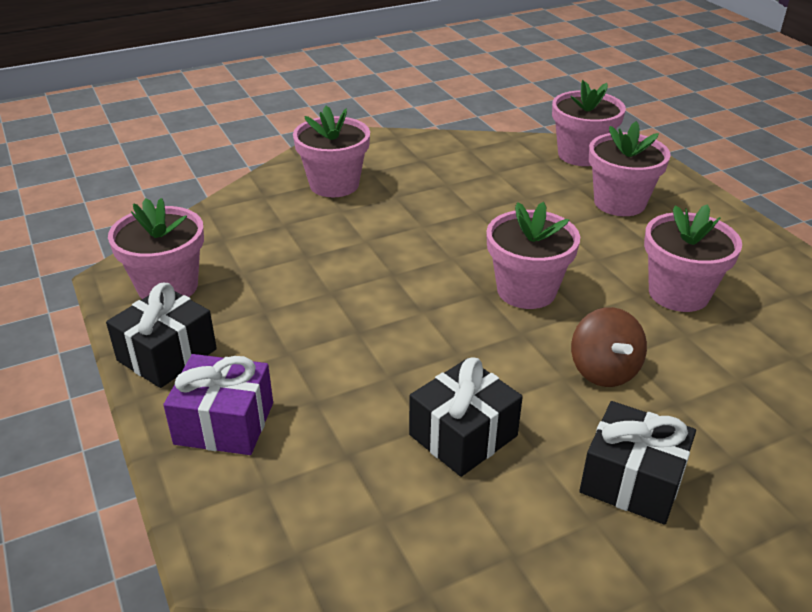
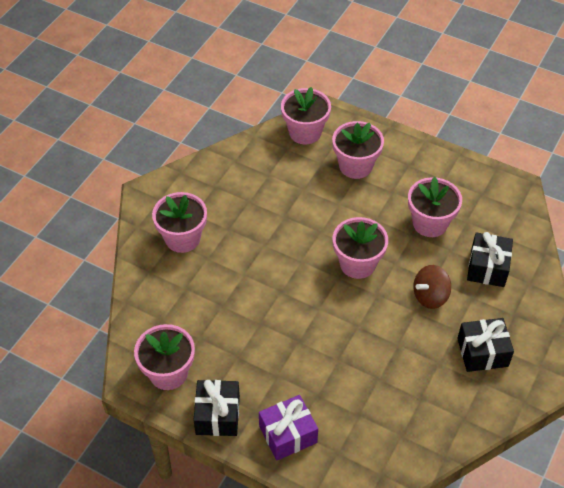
camera: 35 degrees left, 15 degrees up
(463, 435) = (398, 372): black gift -> black gift (487, 268)
(603, 370) = (430, 296): brown spinning top -> brown spinning top turned 105 degrees clockwise

